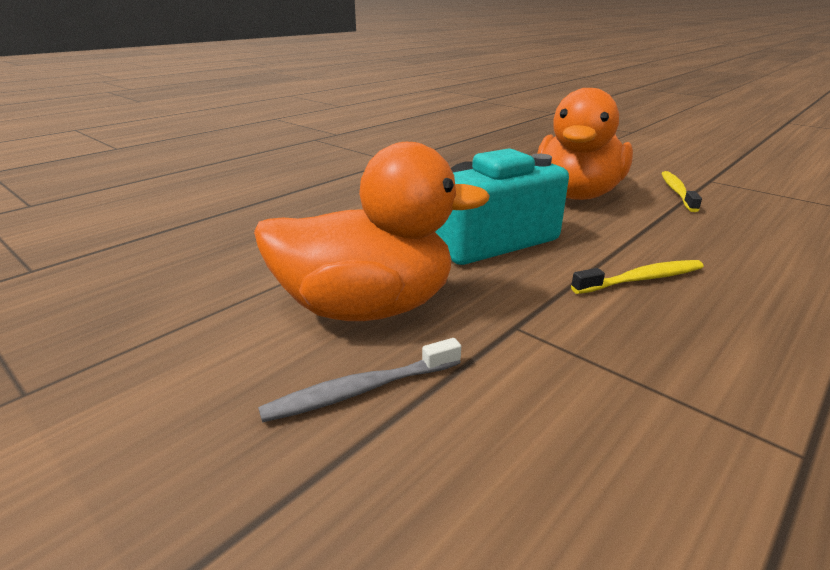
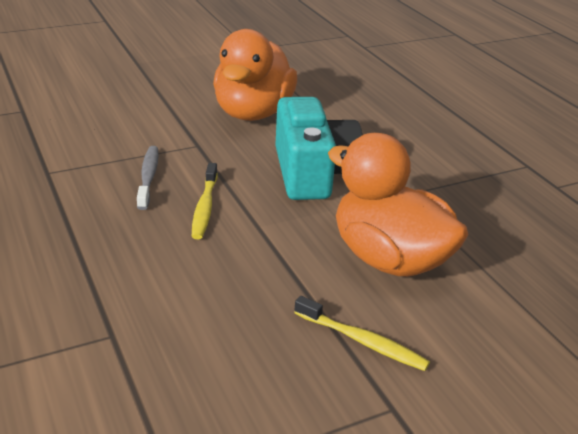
camera: 110 degrees right, 5 degrees up
(361, 390) = (188, 99): grey toothbrush -> grey toothbrush (148, 177)

